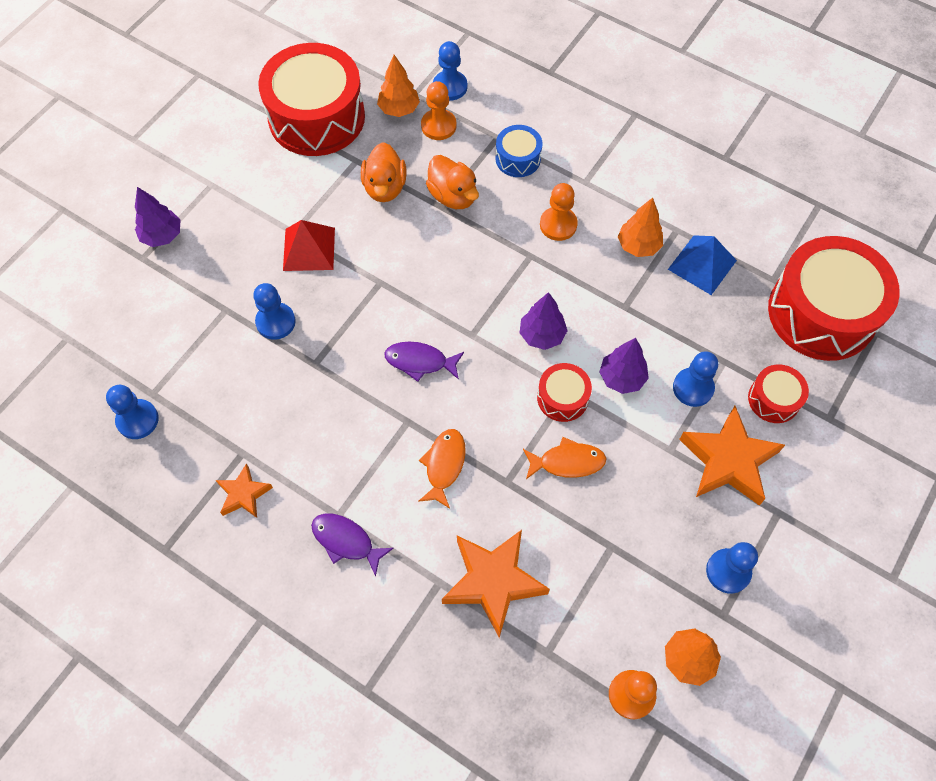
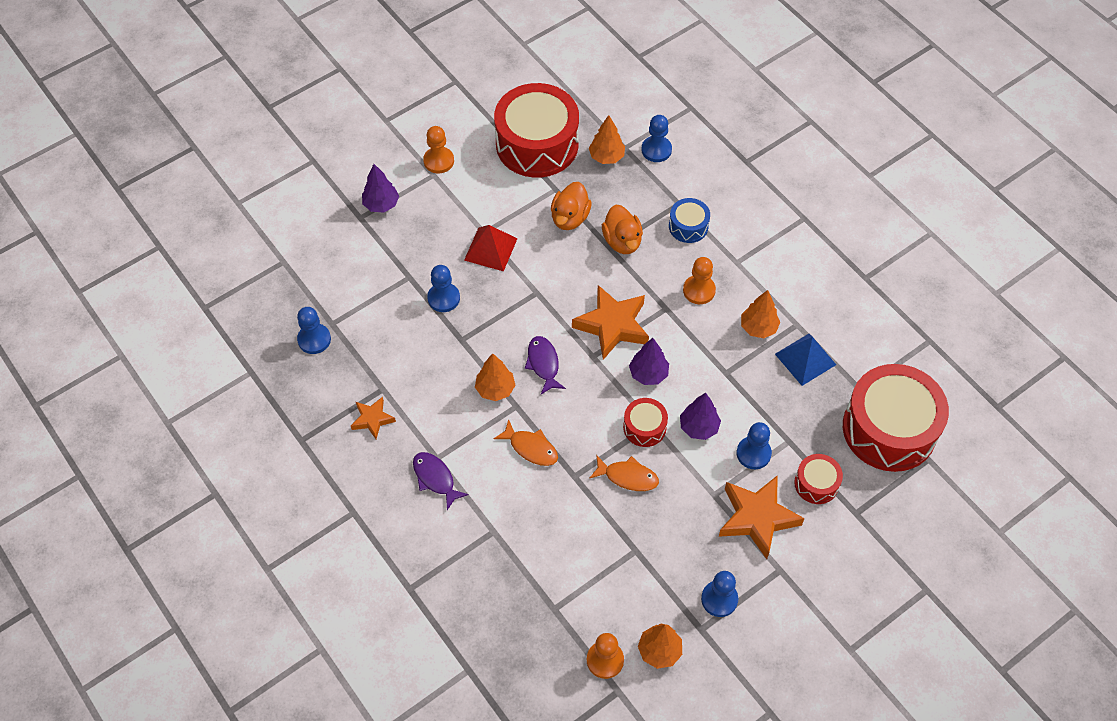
camera: 20 degrees right, 5 degrees down
(376, 409) = (495, 389): none -> orange tree
(420, 362) = (543, 364): purple fish -> purple fish turned 45 degrees clockwise
(438, 126) = (633, 180): orange pawn -> orange pawn (438, 161)
(444, 465) = (531, 448): orange fish -> orange fish turned 90 degrees clockwise
(493, 582) = (534, 545): orange star -> orange star (612, 325)

